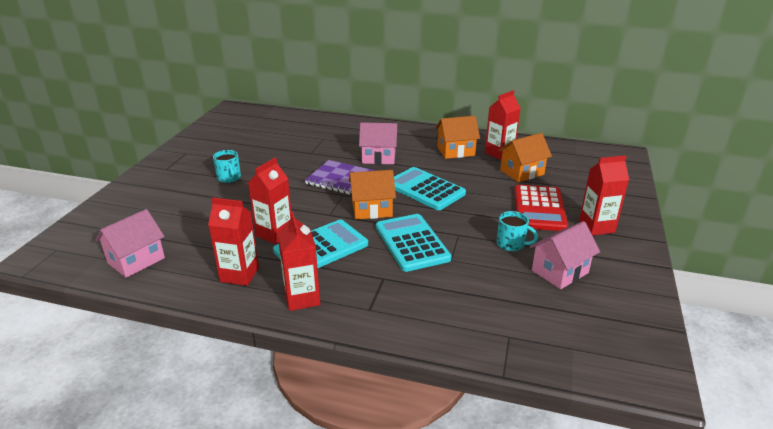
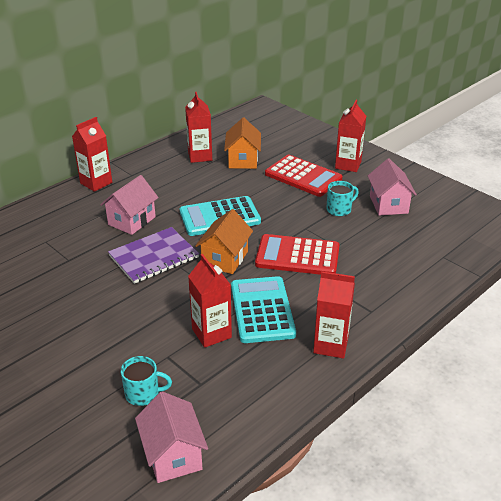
camera: 60 degrees left, 5 degrees up
(229, 178) = (57, 337): turquoise mug -> turquoise mug (143, 394)
(239, 275) = (264, 377): red carton -> red carton (96, 183)
(412, 243) = (297, 256): turquoise calculator -> red calculator
(456, 151) = (170, 175): orange house -> none

